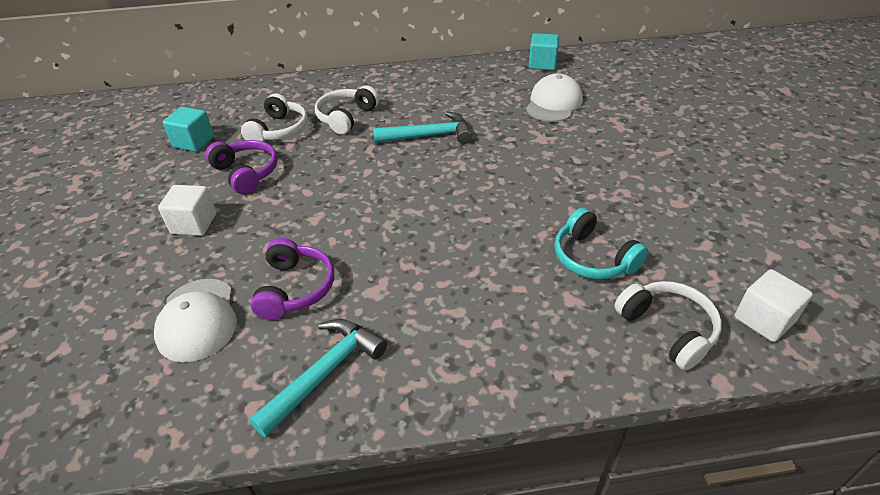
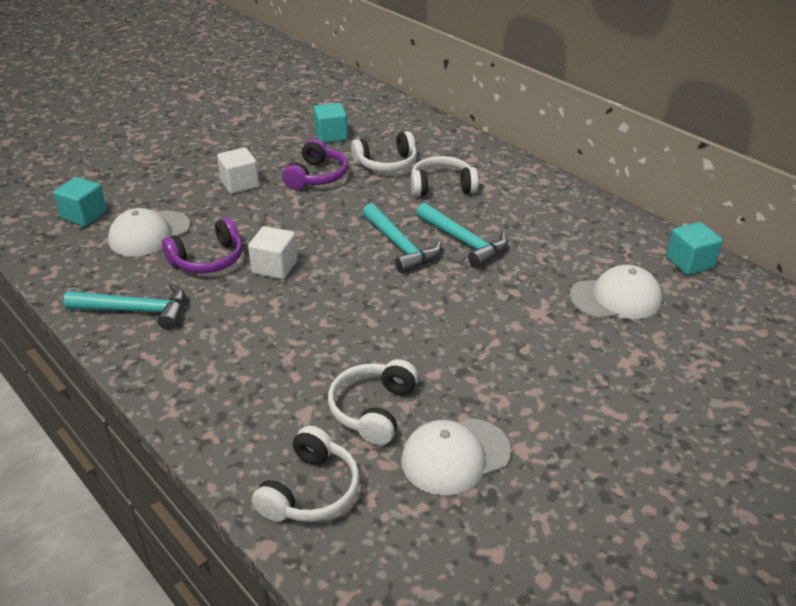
camera: 55 degrees right, 5 degrees down
(90, 368) = (84, 215): none -> turquoise cube
(402, 167) = (400, 246): none -> turquoise hammer
(593, 258) = (373, 409): turquoise headphones -> white headphones
(669, 236) = (455, 456): none -> white cap
(764, 319) = (377, 564): white cube -> white cube (274, 267)

